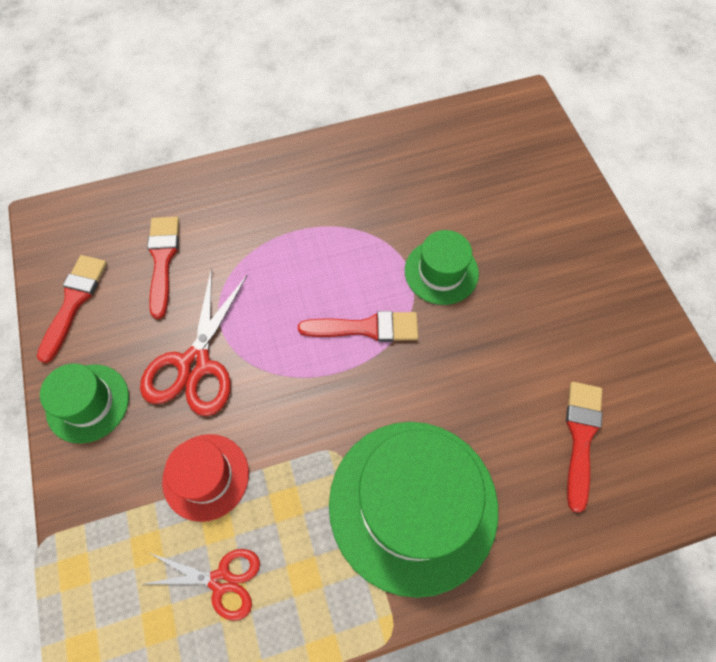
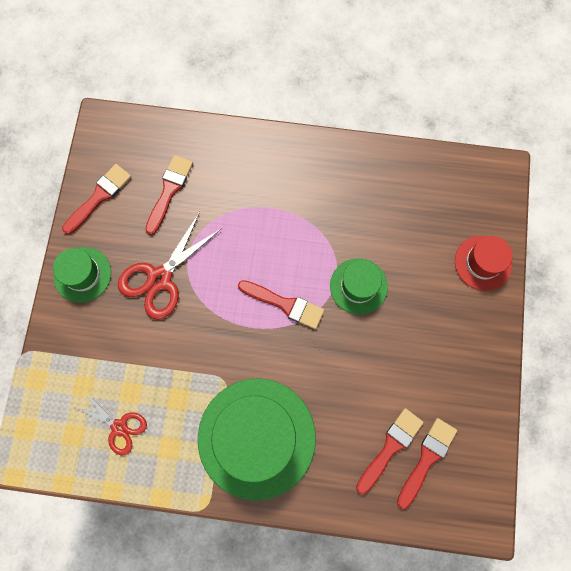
camera: 25 degrees right, 10 degrees up
(206, 476) = (136, 358): red hat -> red hat (483, 263)
(630, 430) = (426, 458): none -> red brush

